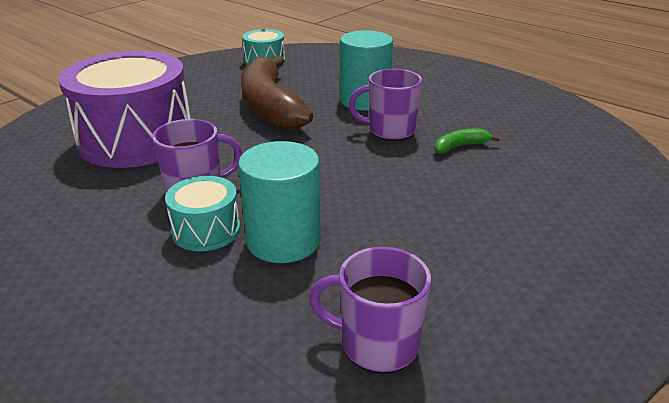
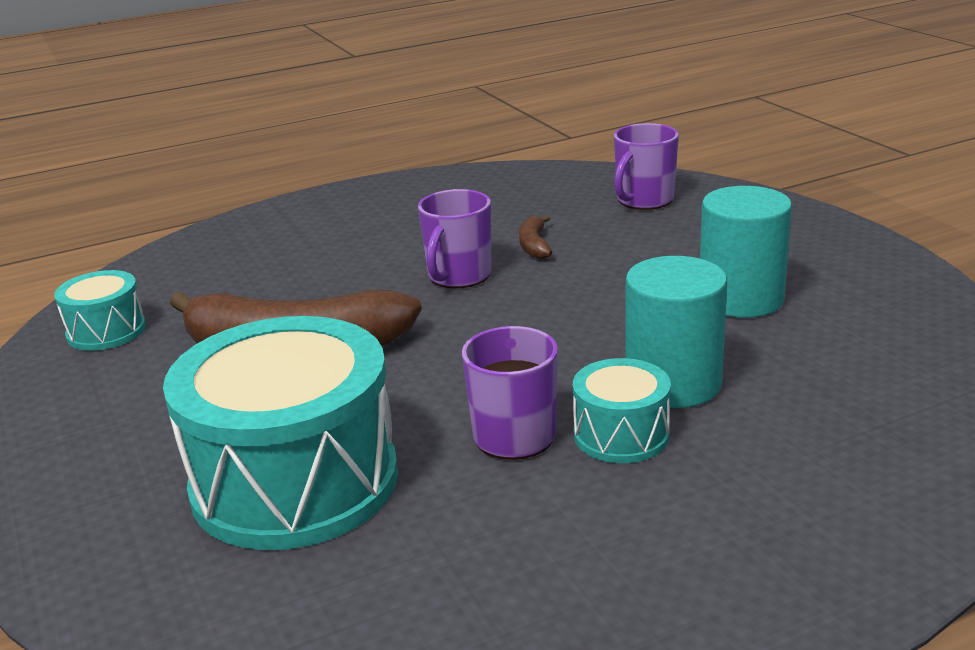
camera: 65 degrees left, 5 degrees down
(136, 139) = (295, 482): purple drum -> turquoise drum
(364, 100) = (352, 277): turquoise cylinder -> turquoise cylinder (740, 299)
(377, 344) = (871, 357): purple mug -> purple mug (644, 200)
(460, 147) = (534, 245): green banana -> brown banana

